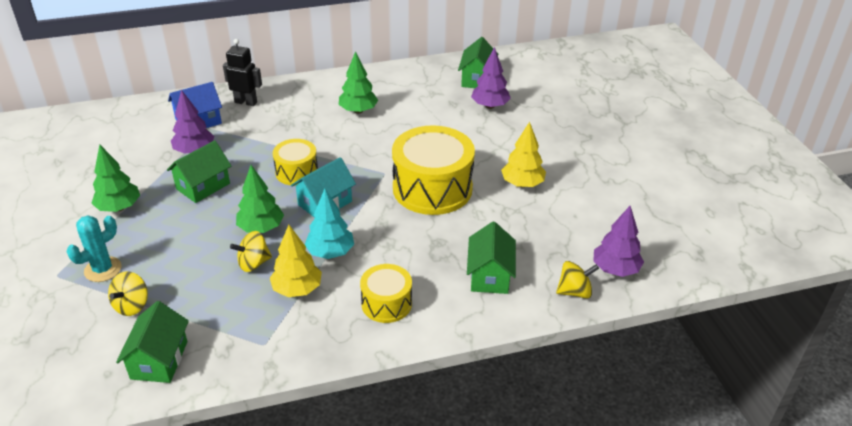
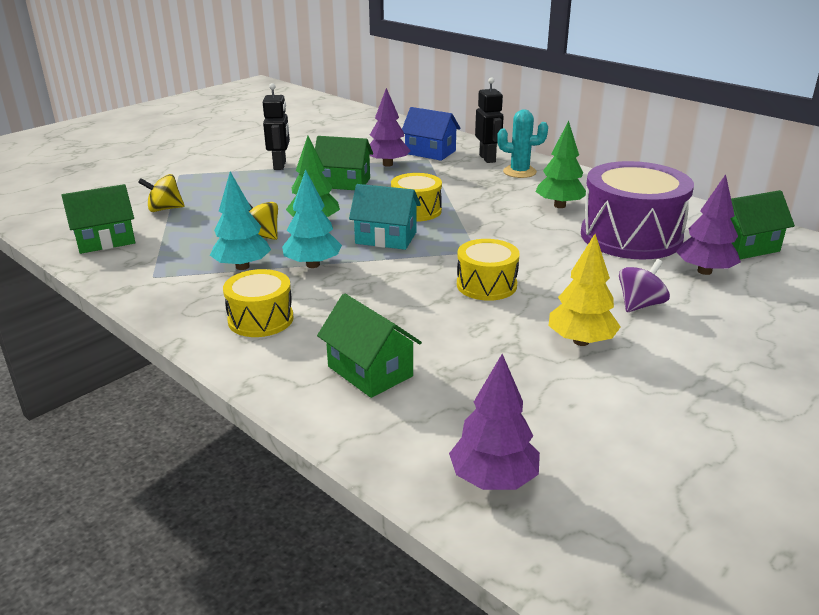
camera: 60 degrees right, 10 degrees down
(103, 269) = (199, 185): turquoise cactus -> turquoise cactus (519, 172)
(119, 207) = (280, 165): green tree -> black robot
(297, 289) = (242, 266): yellow tree -> turquoise tree
(427, 107) = (631, 236): none -> purple drum
(432, 188) = (486, 285): yellow drum -> yellow drum, size x0.54
(489, 275) = (370, 371): green house -> green house turned 75 degrees clockwise
(504, 145) = (640, 305): none -> purple spinning top
(574, 291) = (404, 452): yellow spinning top -> none

